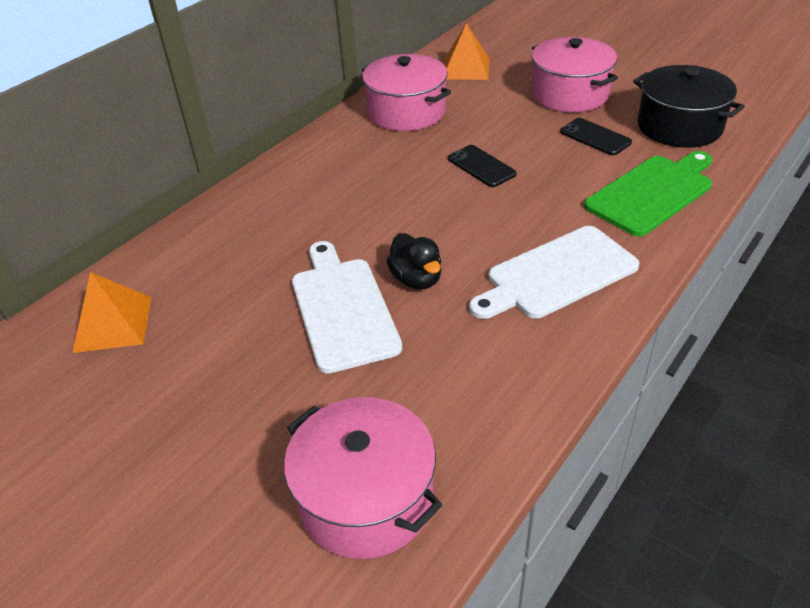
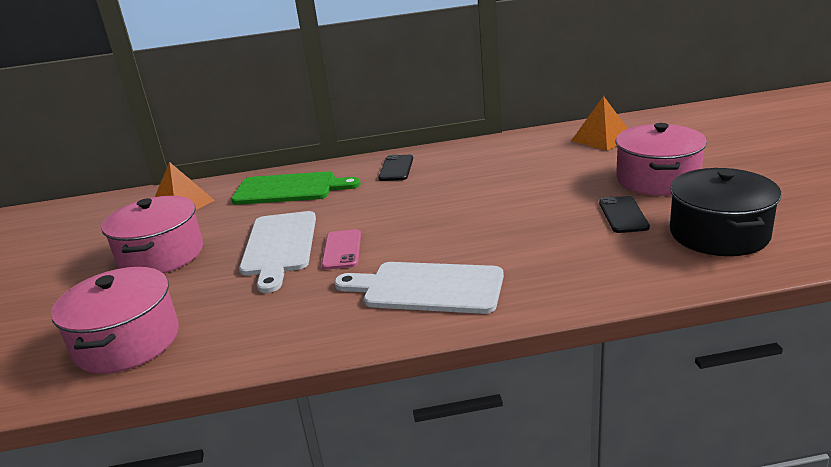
camera: 45 degrees right, 15 degrees down
(342, 309) = (279, 246): white cutting board -> white cutting board turned 150 degrees clockwise
(406, 112) = (508, 154): pink pot -> pink pot (161, 255)
(416, 279) = (342, 250): black duck -> pink phone
(481, 166) = (499, 203): black phone -> black phone (396, 168)
(652, 193) = (599, 270): green cutting board -> green cutting board (290, 189)

